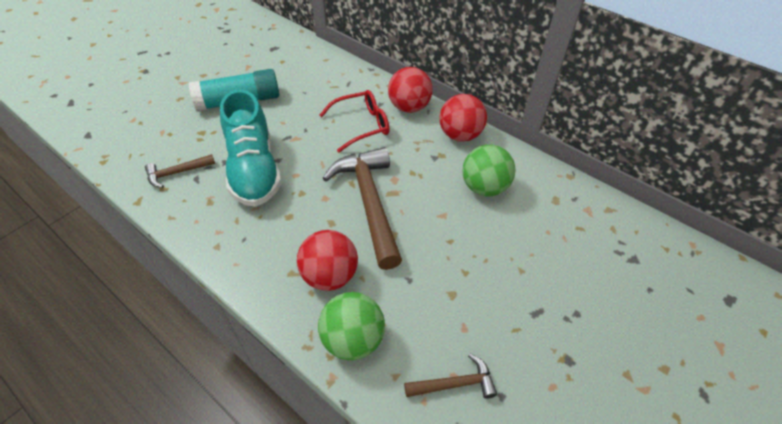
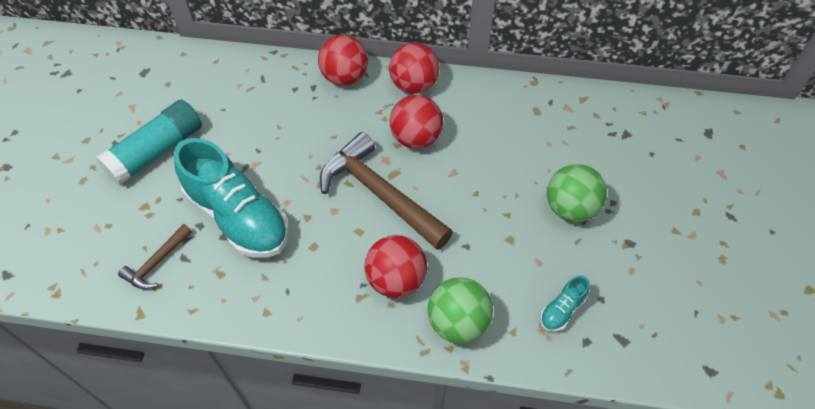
camera: 30 degrees left, 5 degrees up
(361, 125) = (312, 119): red glasses -> none
(431, 175) = (416, 139): none -> red ball
(455, 383) = (562, 310): brown hammer -> turquoise shoe
(484, 187) = (470, 128): green ball -> green ball (570, 209)

